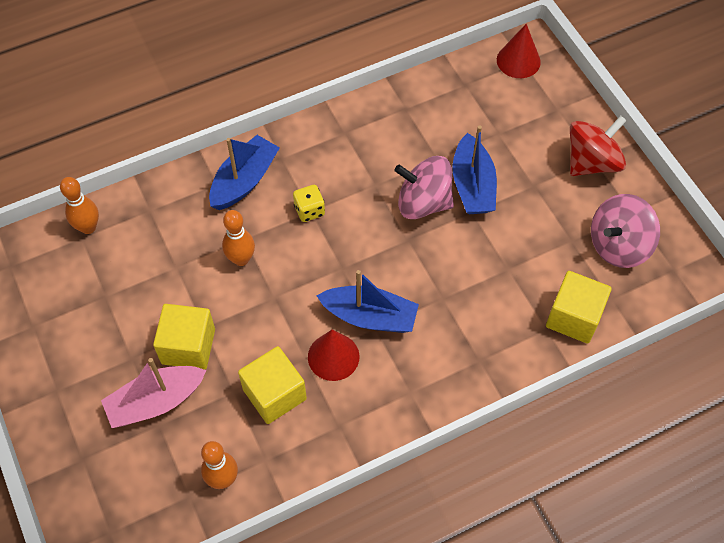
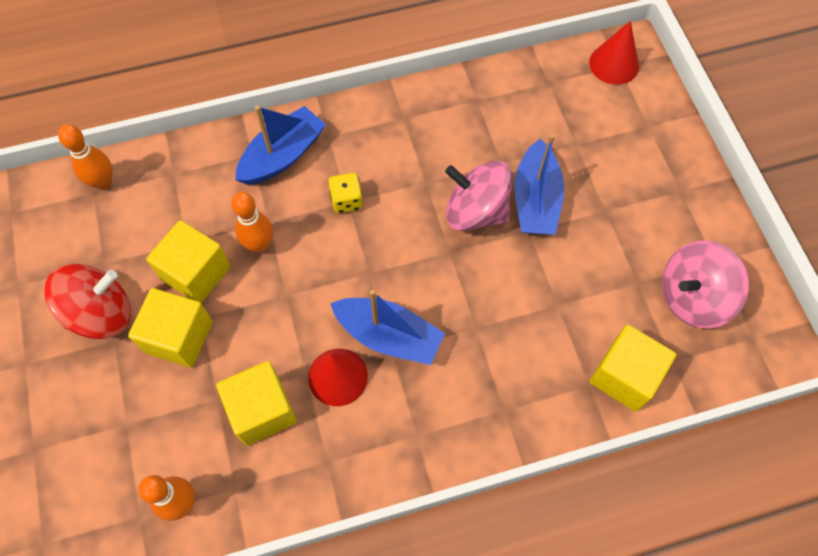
camera: 10 degrees right, 5 degrees up
(156, 402) = (129, 396): pink boat -> none
(190, 291) = (196, 273): none -> yellow cube
(592, 162) = (677, 193): red spinning top -> red spinning top (101, 313)

